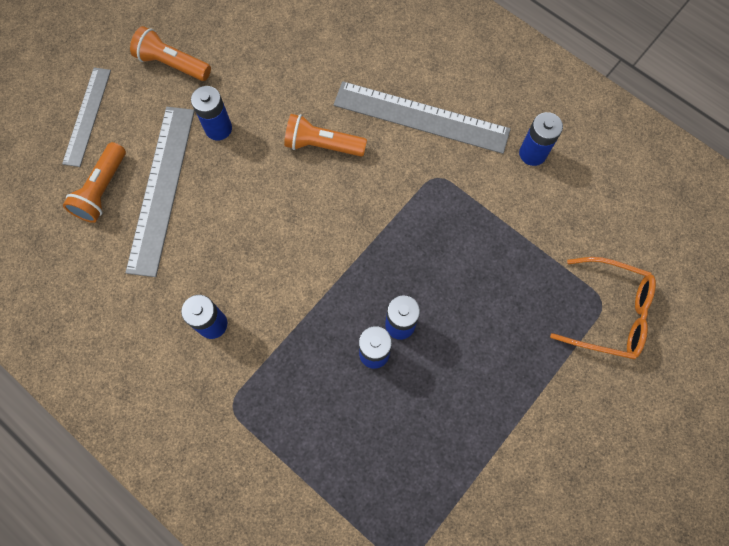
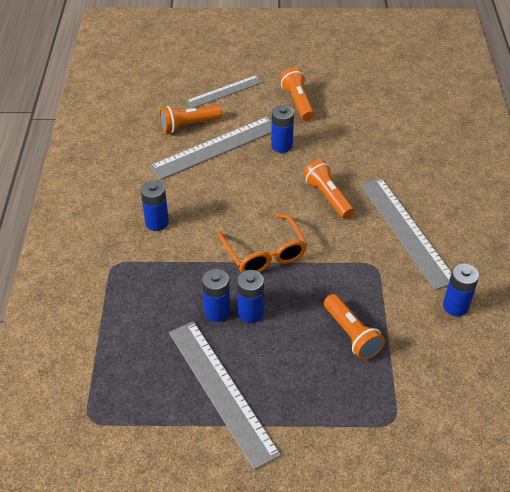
camera: 50 degrees right, 25 degrees down
(465, 417) = (222, 391): none -> grey ruler
(493, 260) = (351, 334): none -> orange flashlight
(609, 313) = (389, 431): orange glasses -> orange glasses (265, 253)

